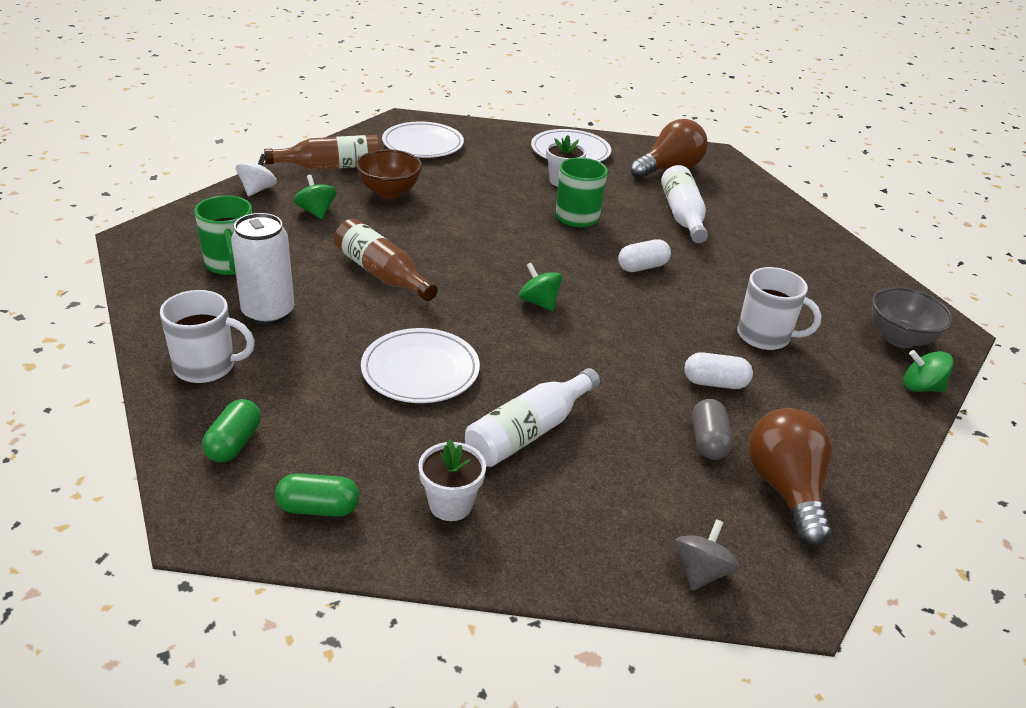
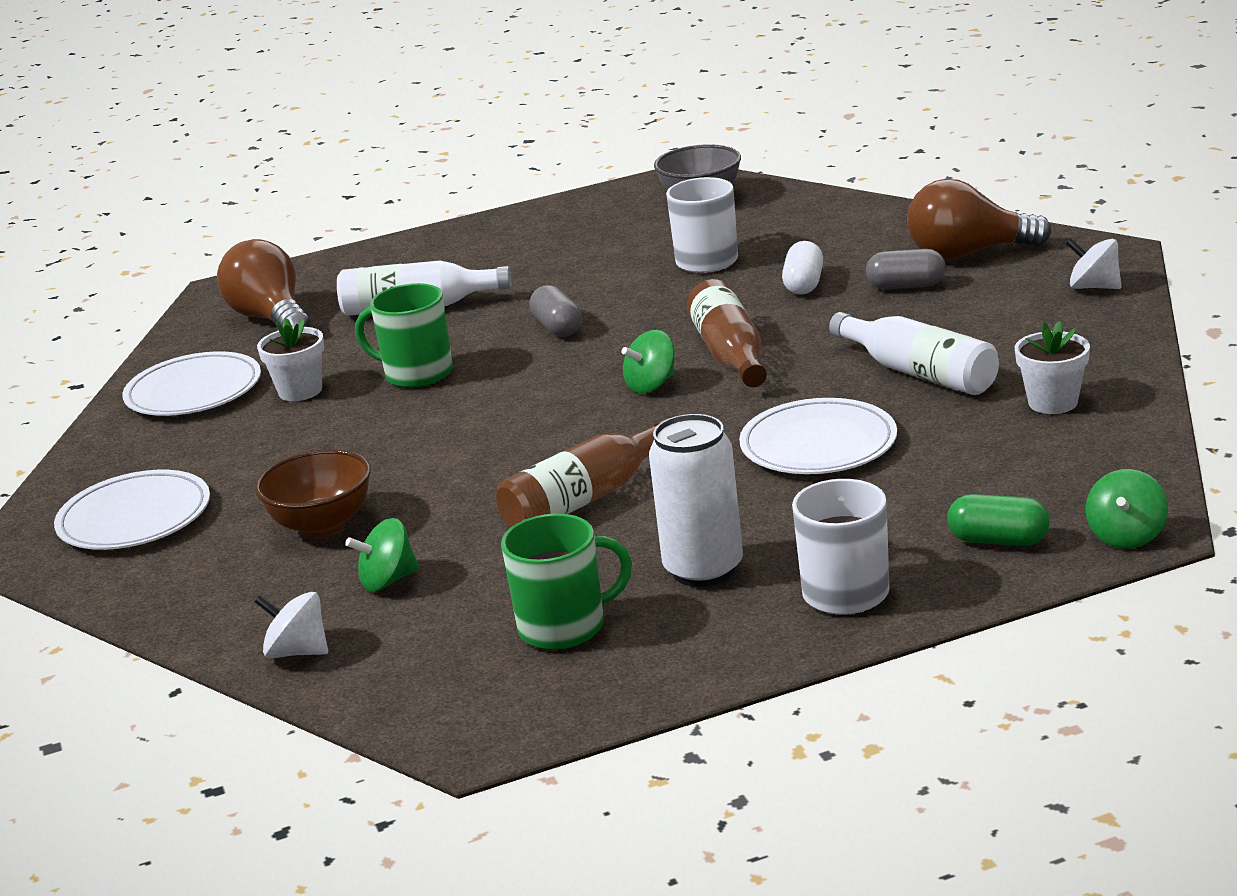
camera: 80 degrees left, 10 degrees down
(318, 508) = (1088, 471): green capsule -> none
(331, 167) = (213, 593): brown bottle -> brown bottle (730, 354)
(642, 267) = (557, 327): white capsule -> grey capsule
(701, 572) = (1094, 287): grey spinning top -> white spinning top
(921, 387) = (788, 195): green spinning top -> green spinning top (1126, 536)

